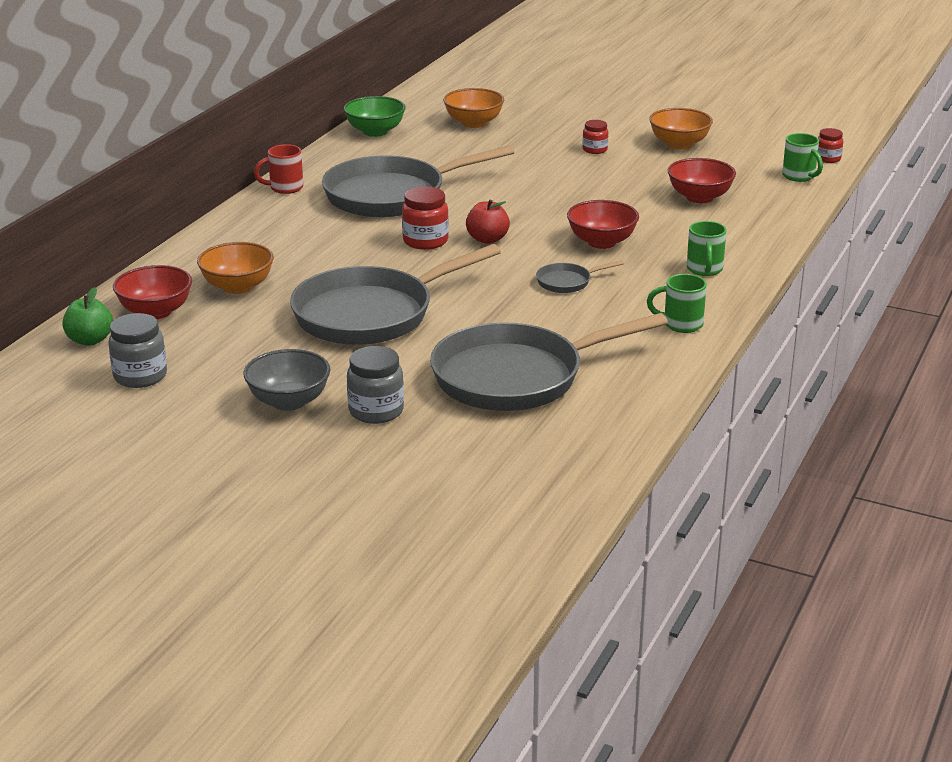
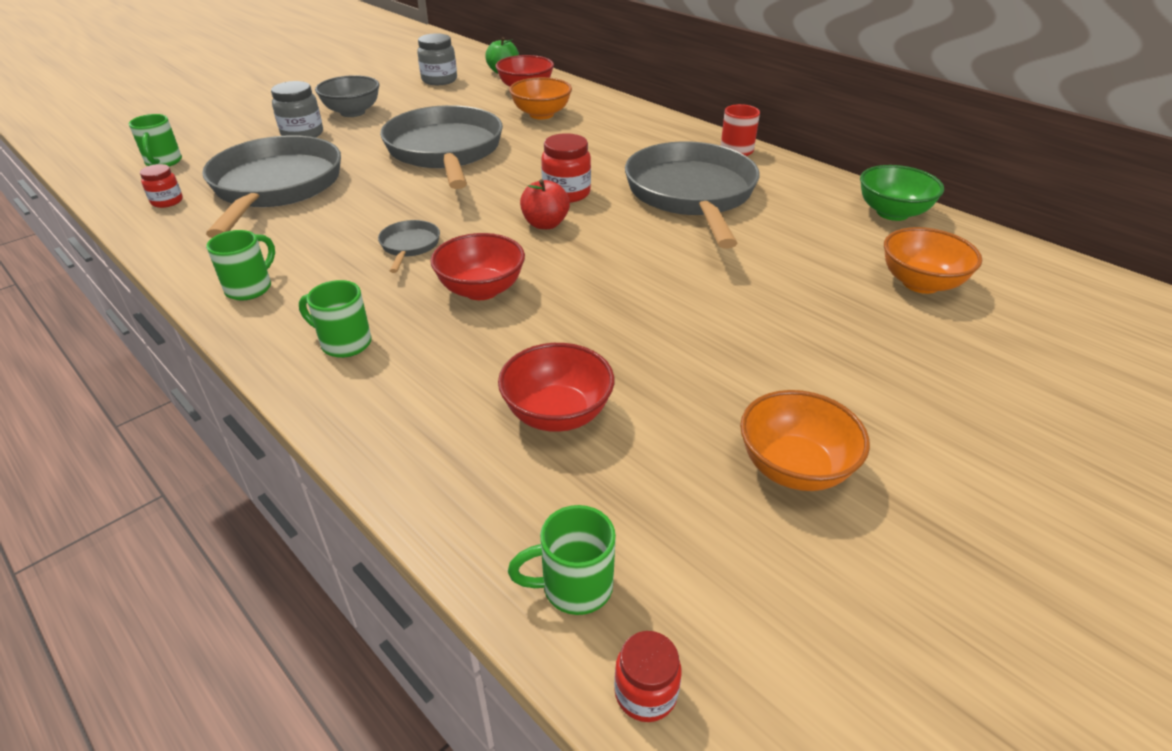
camera: 110 degrees right, 10 degrees up
(511, 471) = (163, 162): none -> green mug
(595, 150) = (790, 363): red jar -> red jar (167, 201)

